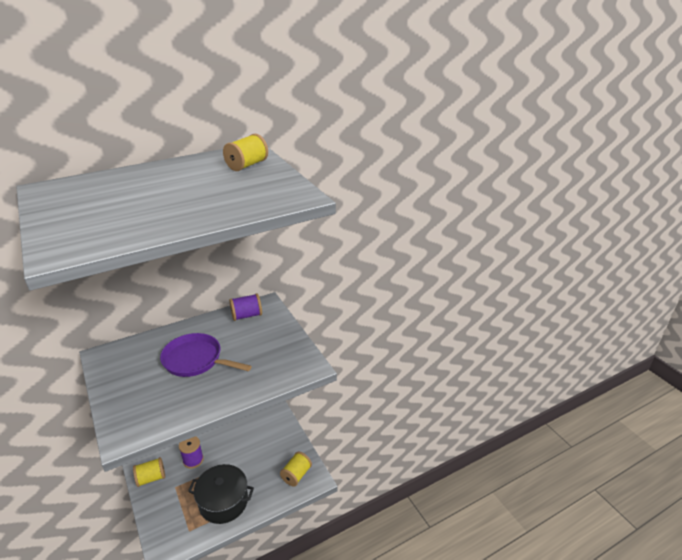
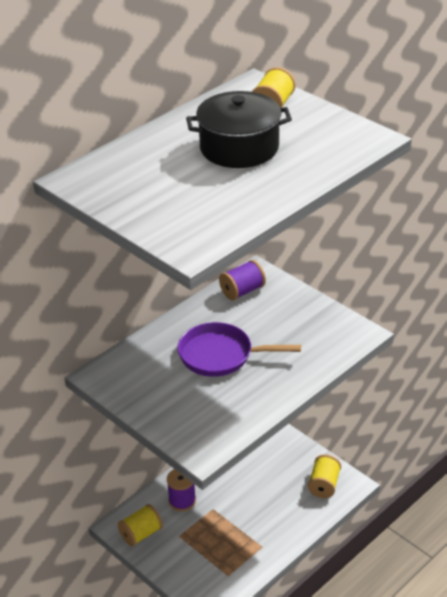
camera: 15 degrees left, 5 degrees up
(223, 501) = (251, 535): black pot -> black pot (239, 148)

